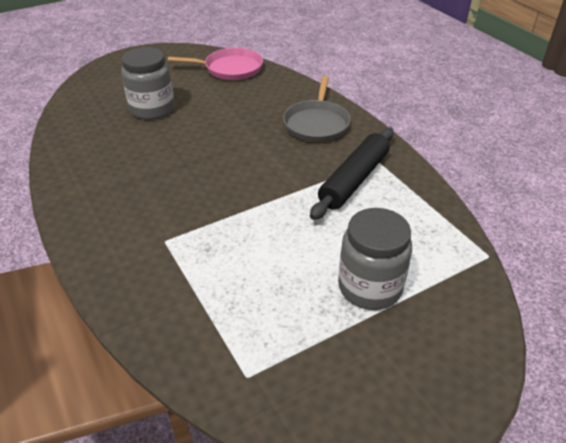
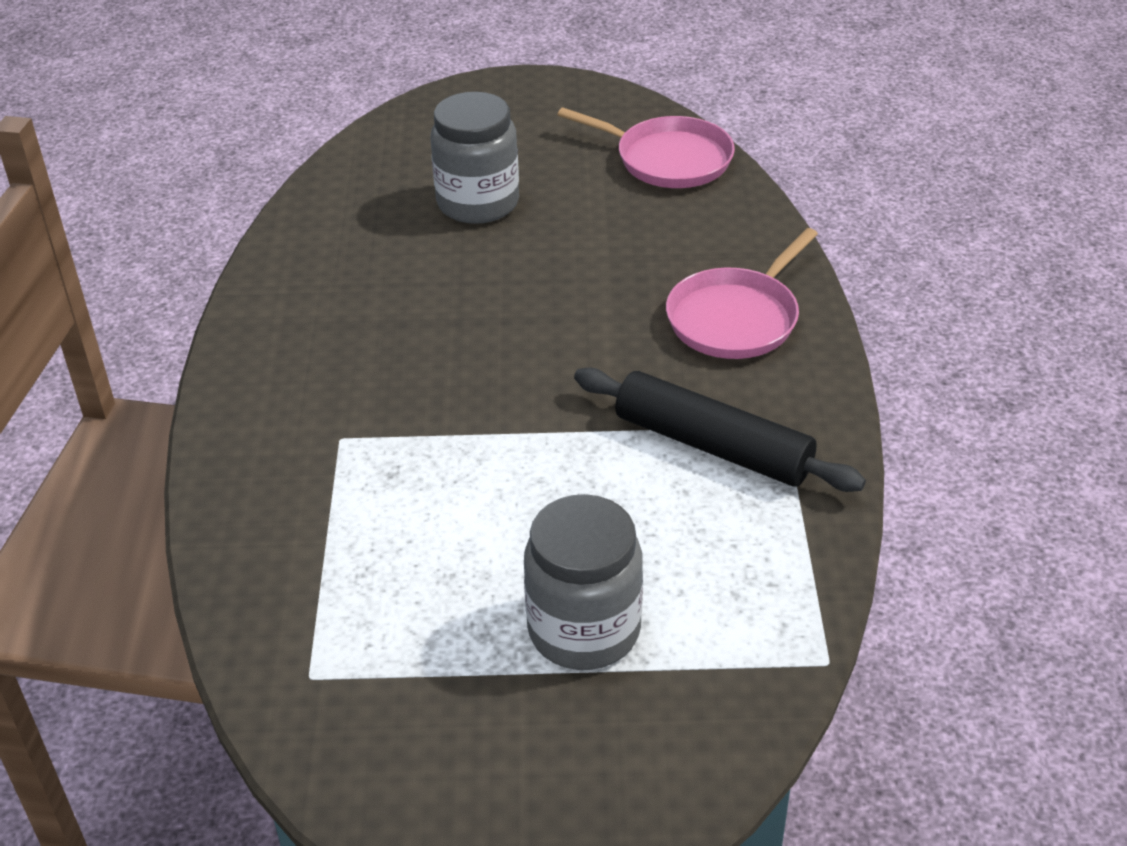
camera: 30 degrees right, 0 degrees up
(317, 123) = (736, 318): grey pan -> pink pan
(354, 180) = (712, 446): black rolling pin -> black rolling pin turned 60 degrees clockwise

